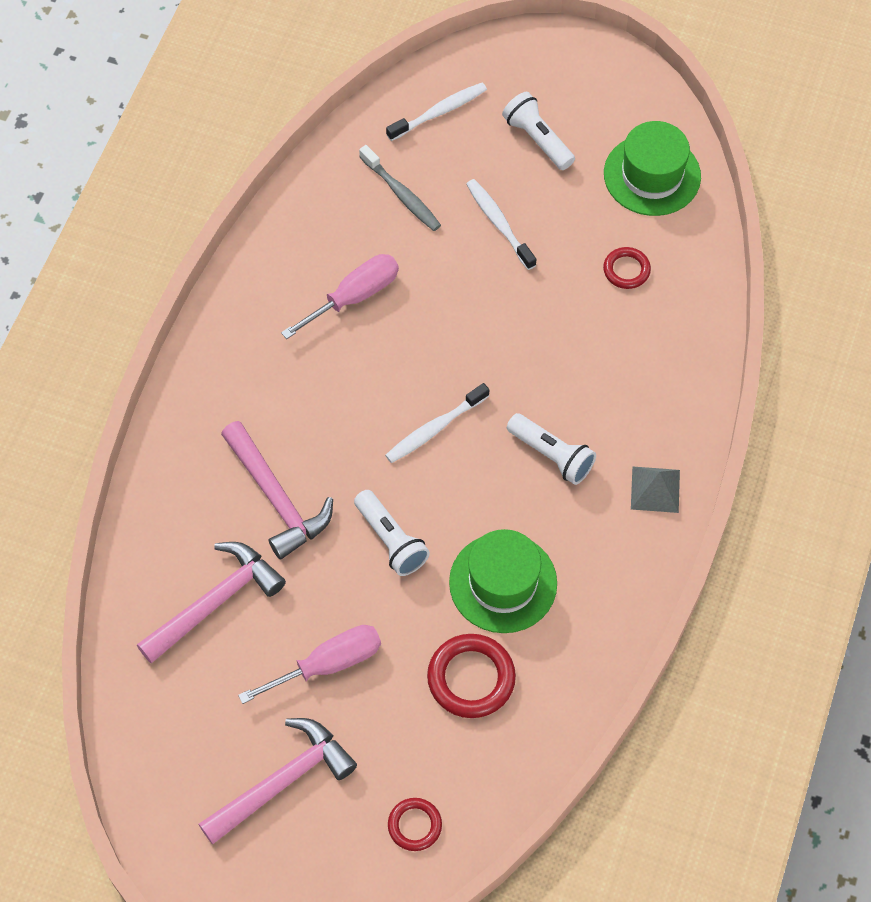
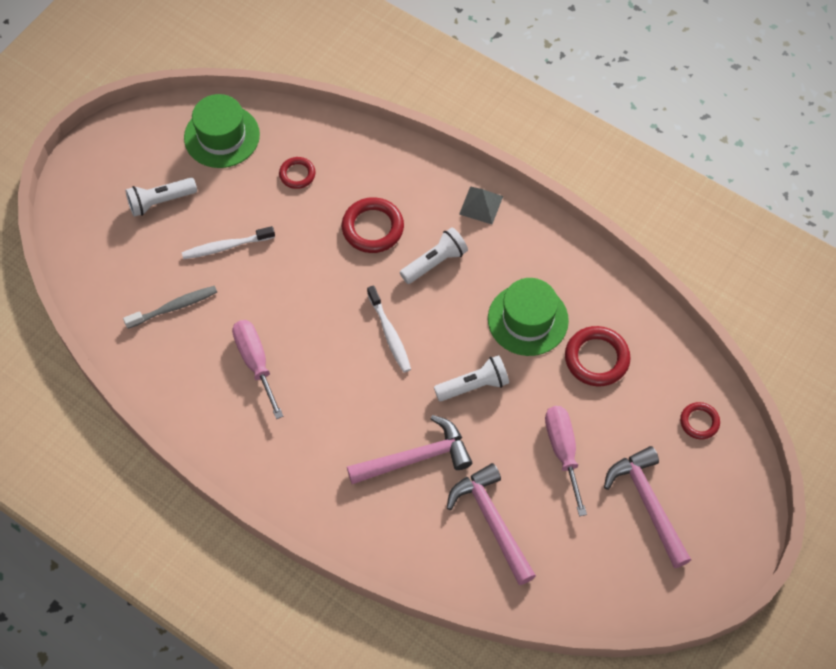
camera: 75 degrees left, 0 degrees up
(439, 112) = (107, 262): white toothbrush -> none
(578, 373) = (372, 228): none -> red ring

